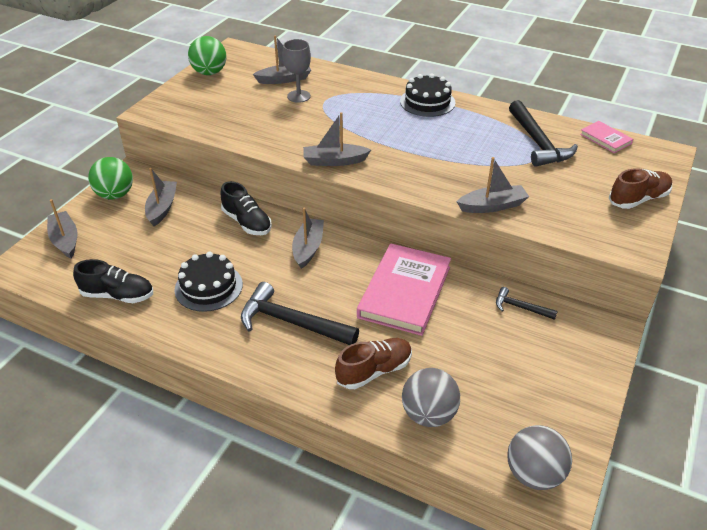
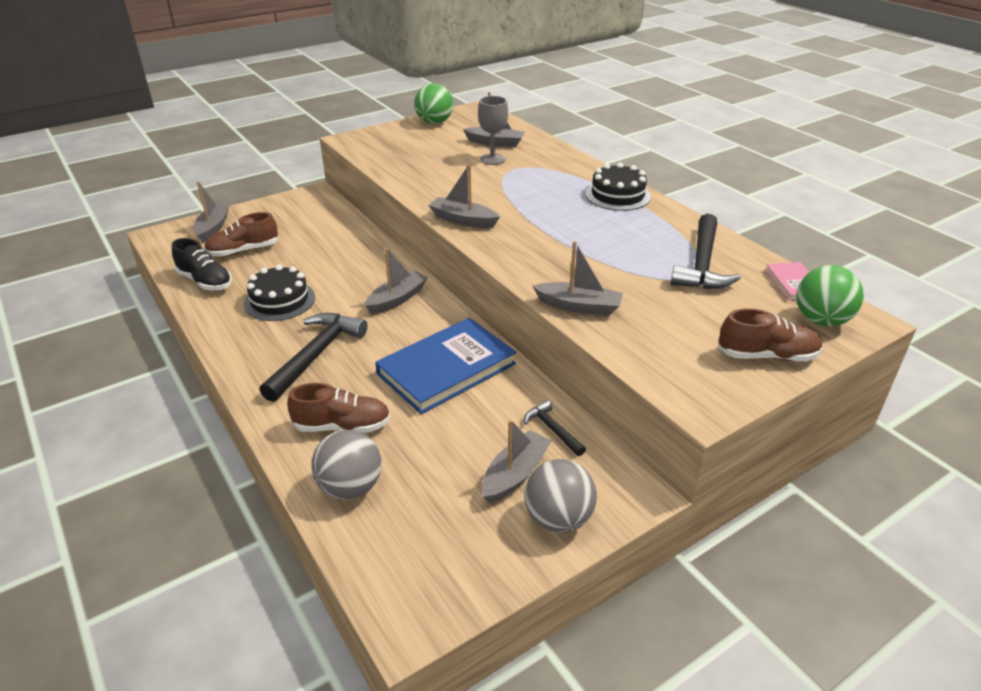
camera: 30 degrees right, 5 degrees down
(115, 195) = (285, 206): green ball -> green ball (821, 320)
(122, 253) = (243, 251): none -> brown shoe
(162, 208) = (310, 227): grey boat -> grey boat (515, 474)
(247, 222) = (367, 260): black shoe -> none
(292, 322) = (316, 355): black hammer -> black hammer turned 60 degrees clockwise
(404, 292) = (446, 368): pink book -> blue book
(534, 474) = (393, 595): grey ball -> grey ball (558, 519)

